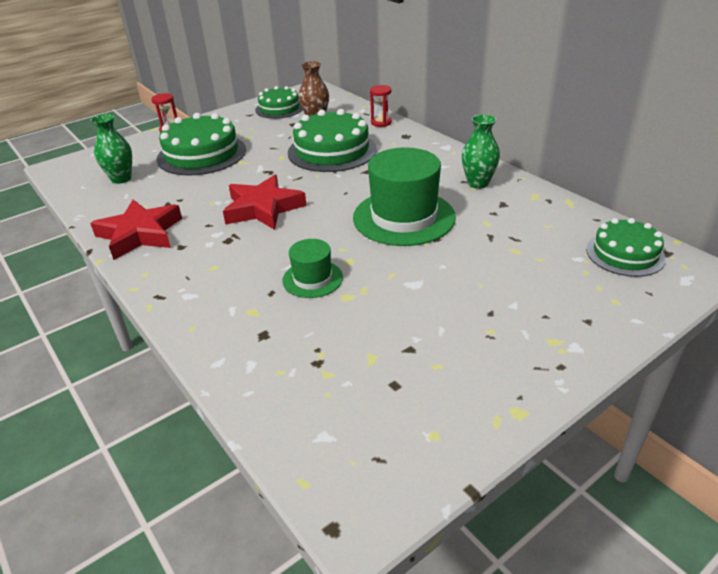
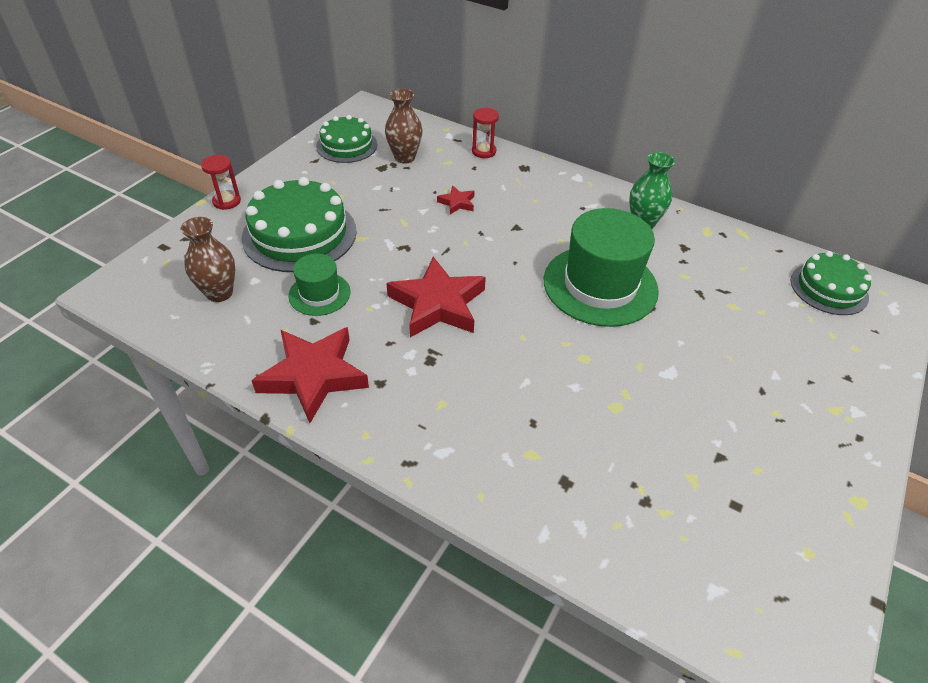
camera: 25 degrees left, 10 degrees up
(121, 179) = (219, 293): green vase -> brown vase
(312, 279) = (564, 392): green hat -> green hat (319, 294)
(332, 151) = (457, 203): green cake -> red star

